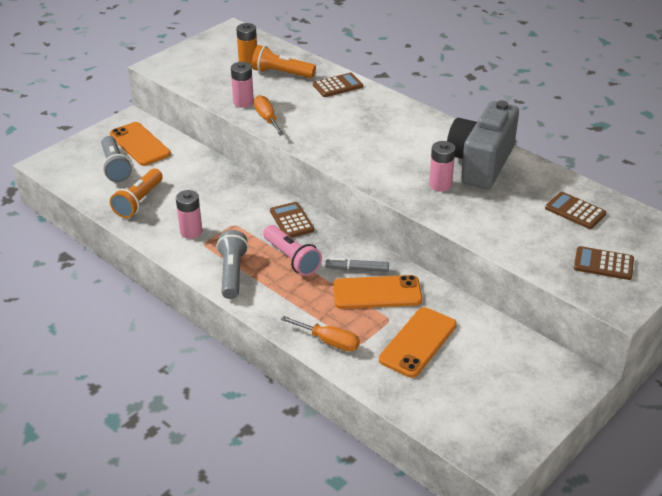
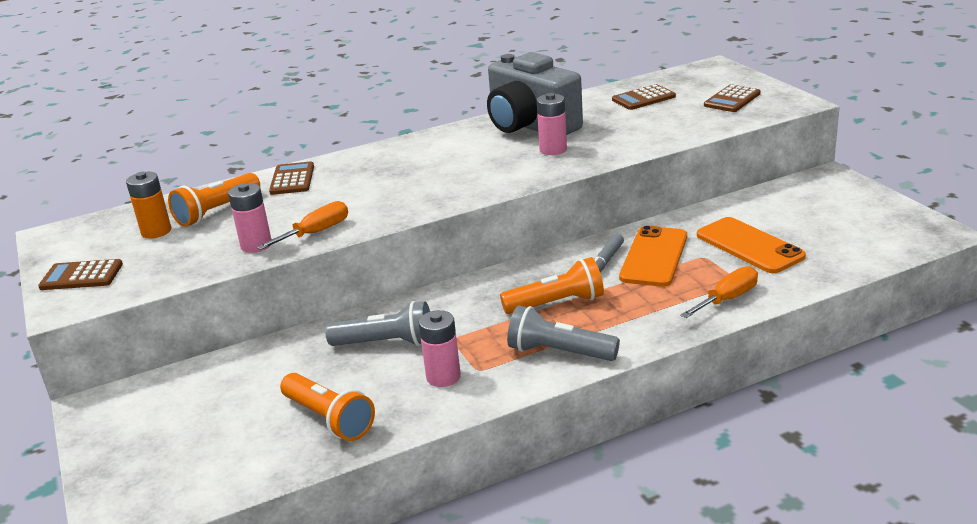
camera: 65 degrees left, 10 degrees down
(115, 167) = (213, 435): grey flashlight -> grey flashlight (386, 343)
(140, 144) = (175, 403): orange phone -> none
(267, 118) = (316, 233): orange screwdriver -> orange screwdriver turned 135 degrees clockwise
(291, 221) = (478, 293): brown calculator -> brown calculator (81, 276)
(292, 259) = (557, 303): pink flashlight -> orange flashlight

